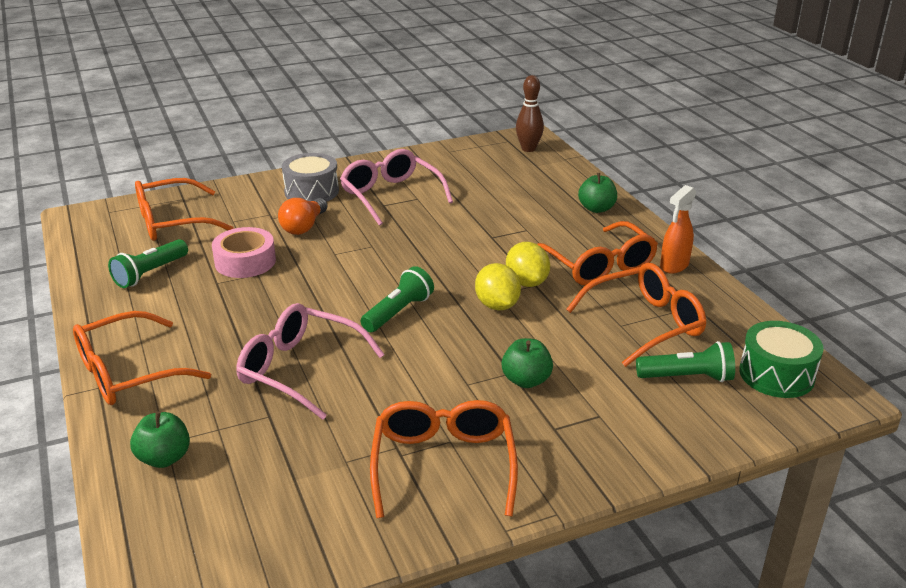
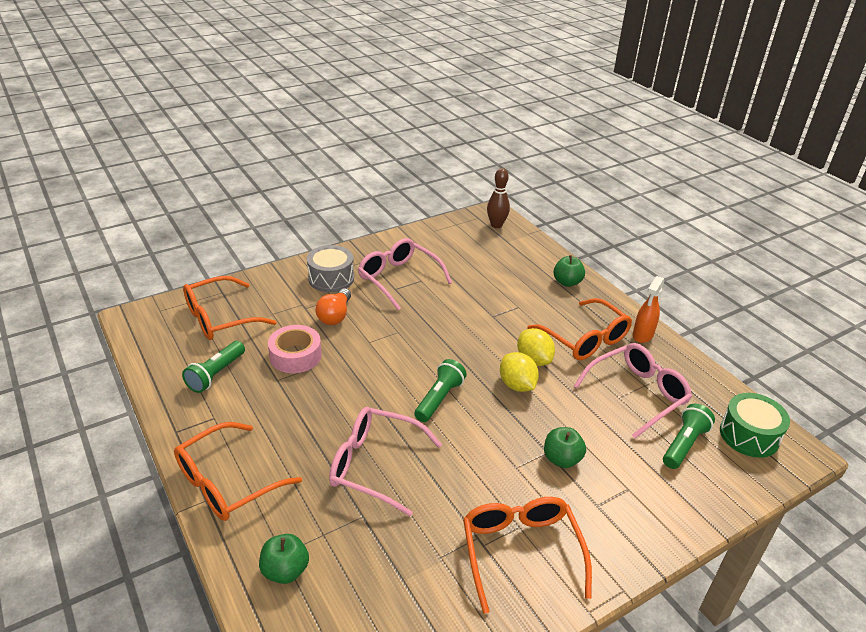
camera: 10 degrees left, 5 degrees up
(645, 323) = (637, 394): orange glasses -> pink glasses
(687, 377) = (684, 444): green flashlight -> green flashlight turned 45 degrees counterclockwise

